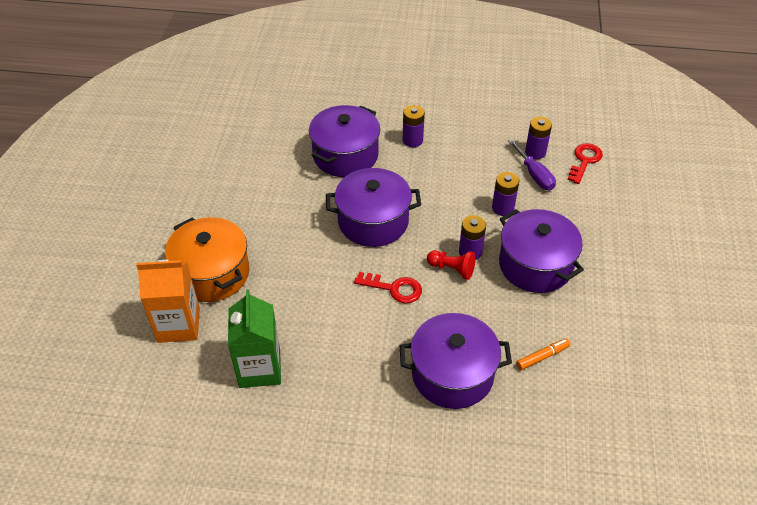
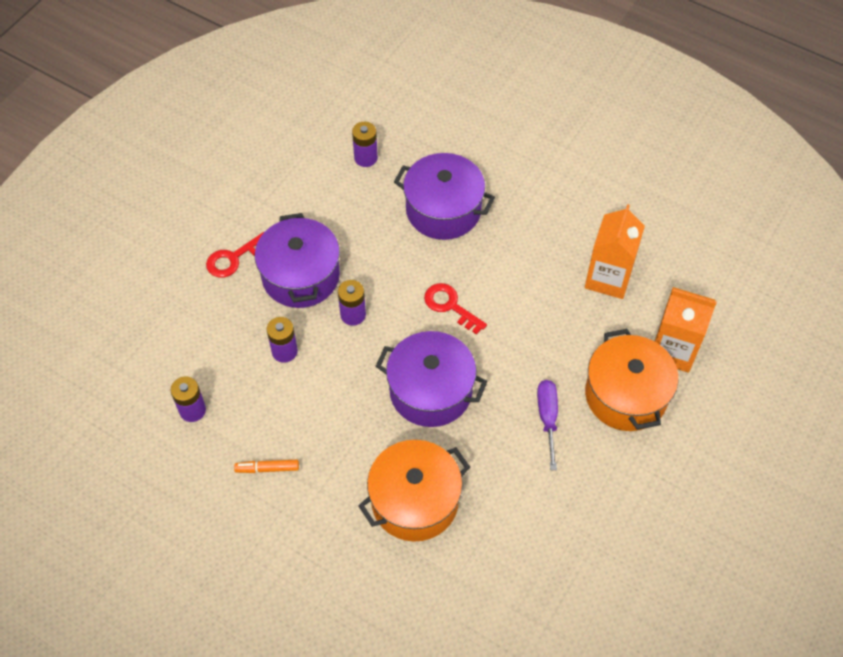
camera: 155 degrees left, 10 degrees up
(259, 368) = (608, 278): green carton -> orange carton
(345, 155) = (415, 501): purple pot -> orange pot
(412, 140) = (321, 491): purple battery -> purple battery (365, 158)
(452, 269) = (383, 304): red pawn -> none
(534, 175) = (219, 379): purple screwdriver -> purple screwdriver (547, 418)
(542, 357) = (359, 195): orange marker -> orange marker (267, 468)
(584, 161) = (149, 374): red key -> red key (233, 258)

